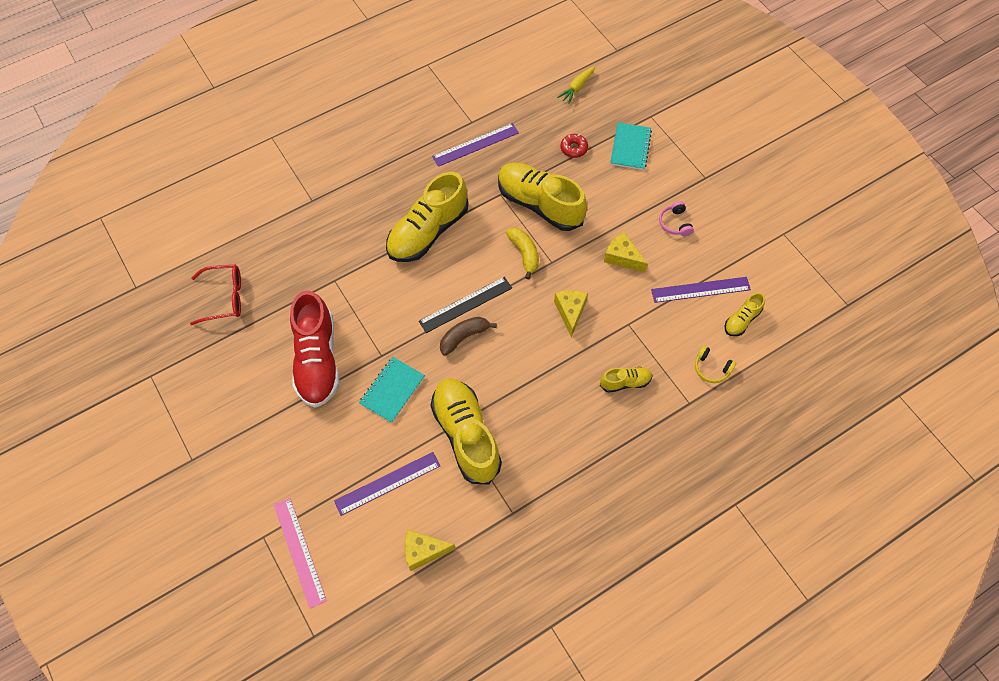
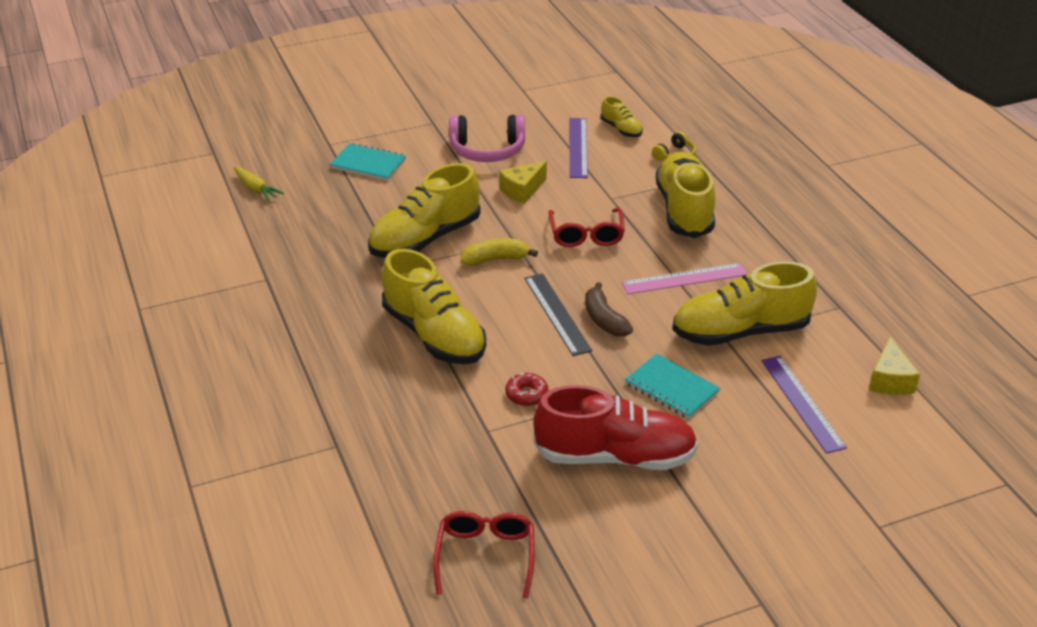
camera: 80 degrees left, 25 degrees down
(299, 551) = (897, 491): pink ruler -> pink ruler (684, 279)
(475, 144) = (307, 279): purple ruler -> none
(570, 312) = (586, 235): yellow cheese -> red glasses
(573, 148) = (351, 203): red donut -> red donut (526, 394)
(625, 382) = (684, 210): yellow shoe -> yellow shoe, size x2.10
(675, 223) = (487, 150): pink headphones -> pink headphones, size x1.88

